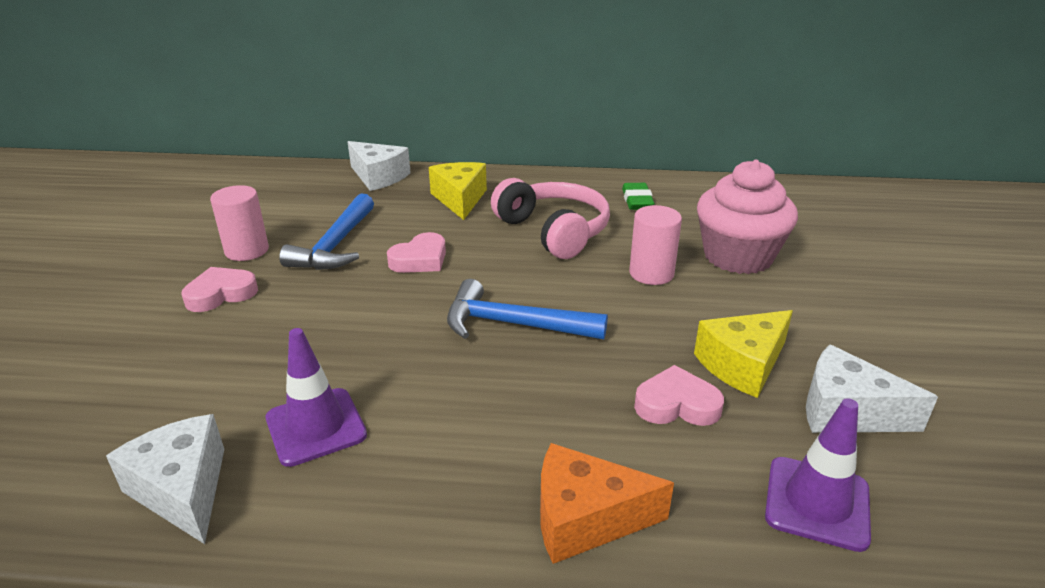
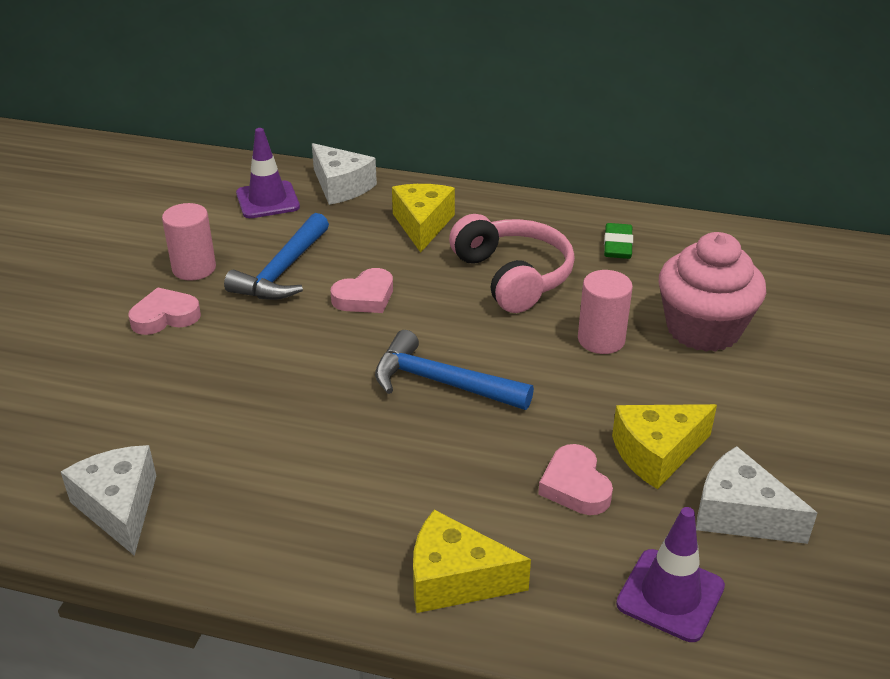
camera: 10 degrees right, 5 degrees up
(316, 427) = (237, 465): purple traffic cone -> purple traffic cone (267, 200)
(585, 518) = (455, 579): orange cheese -> yellow cheese
(677, 404) = (575, 486): pink heart -> pink heart turned 120 degrees counterclockwise

